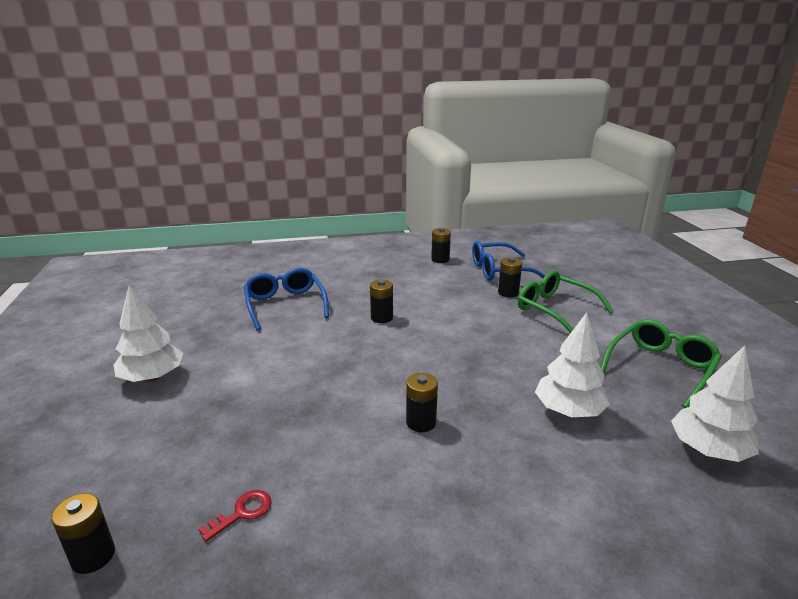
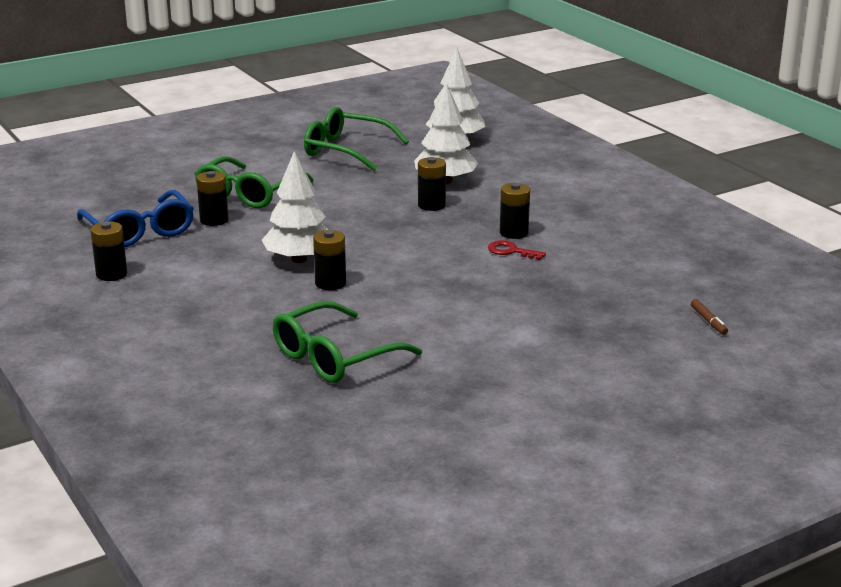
camera: 110 degrees left, 0 degrees up
(93, 556) = (775, 318): black battery -> black battery (431, 205)
(147, 494) = (708, 321): none -> brown marker
(152, 377) = (572, 388): white tree -> white tree (299, 259)
(242, 513) = (680, 278): red key -> red key (511, 251)
(285, 304) = (334, 357): blue glasses -> green glasses

